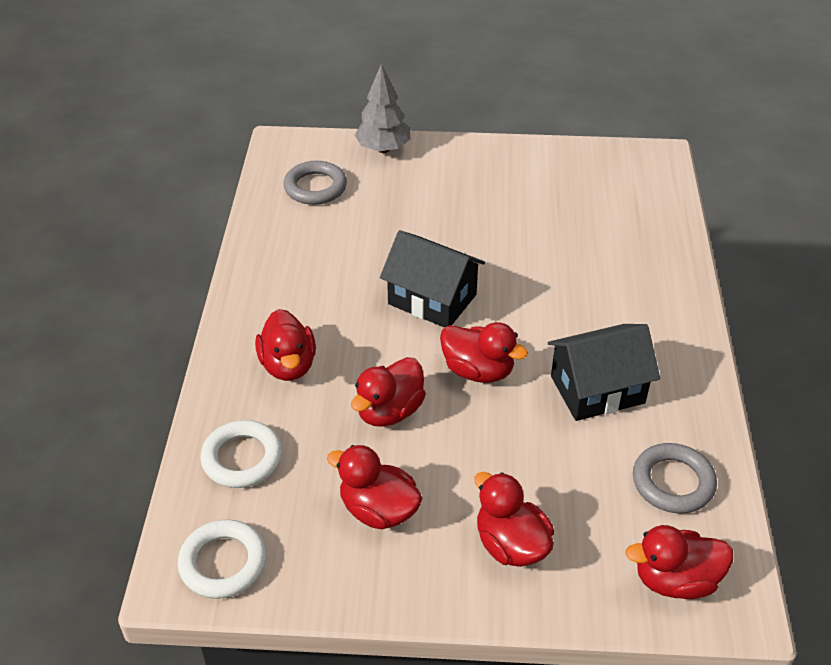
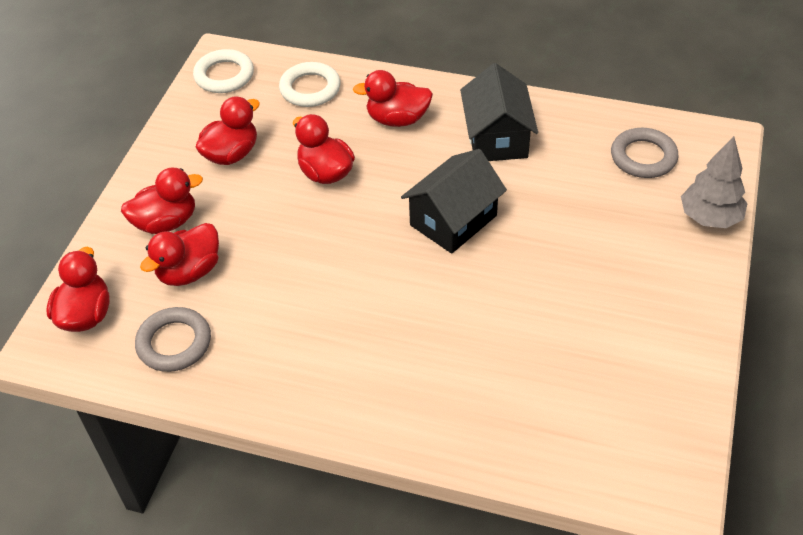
camera: 105 degrees right, 5 degrees up
(478, 371) = (351, 236): red duck -> red duck (189, 272)
(597, 389) = (298, 317): black house -> black house (497, 138)

